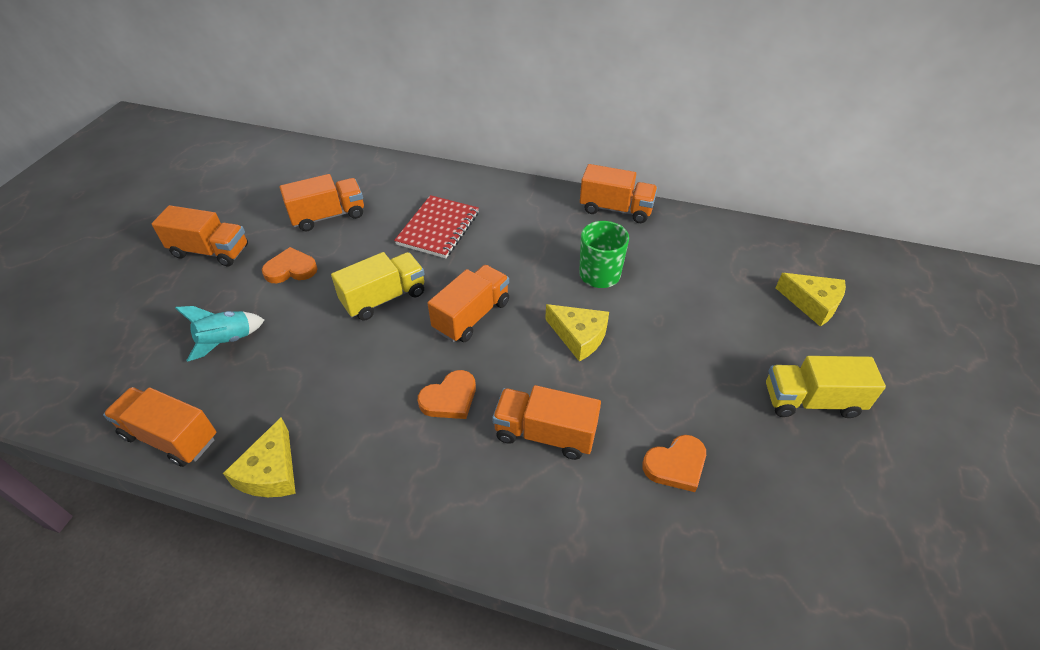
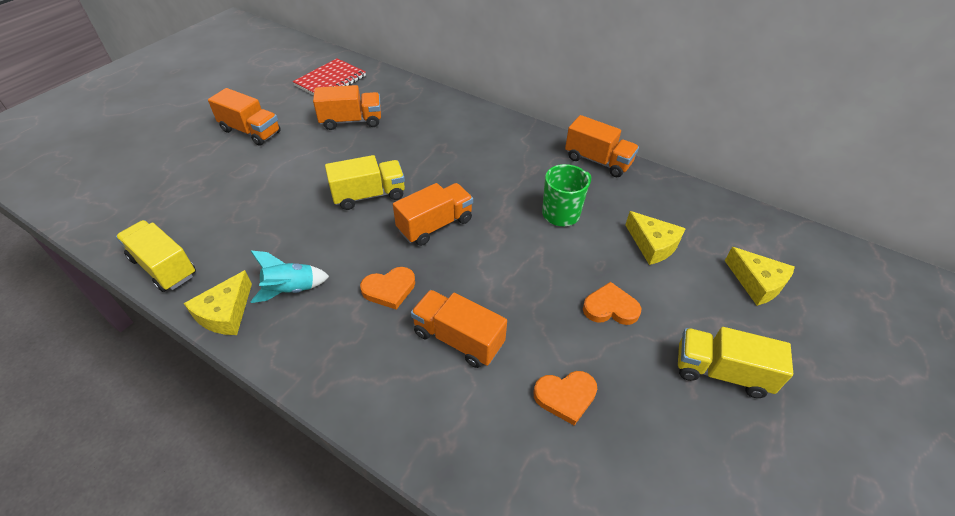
camera: 15 degrees right, 0 degrees up
(171, 437) = (164, 267): orange truck -> yellow truck
(227, 341) = (234, 203): turquoise rocket -> turquoise rocket (291, 289)
(291, 269) = (305, 157): orange heart -> orange heart (610, 308)
(438, 228) = (436, 148): red notebook -> red notebook (330, 81)
(579, 336) = (521, 263): yellow cheese -> yellow cheese (652, 245)

